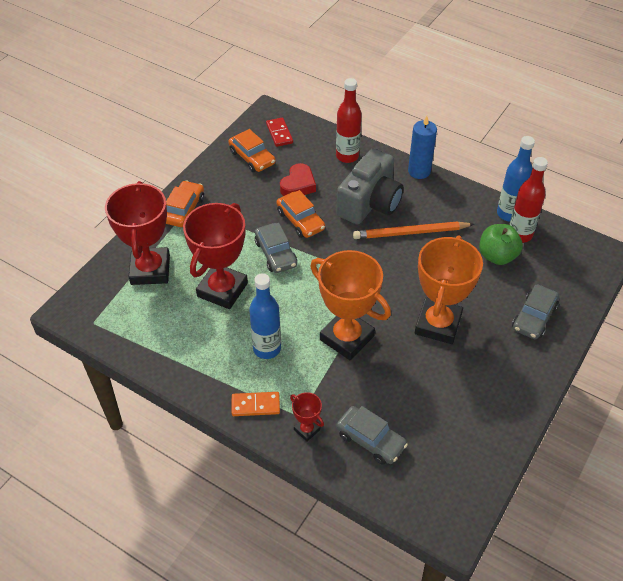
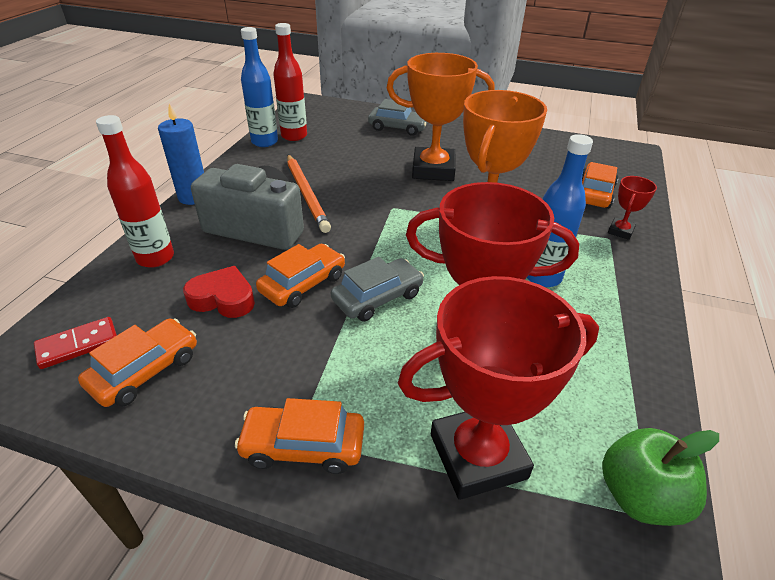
camera: 105 degrees left, 10 degrees down
(255, 405) = (626, 272): orange domino -> none
(370, 440) = (594, 193): grey car -> orange car
(497, 256) = (327, 145): green apple -> green apple (639, 496)

